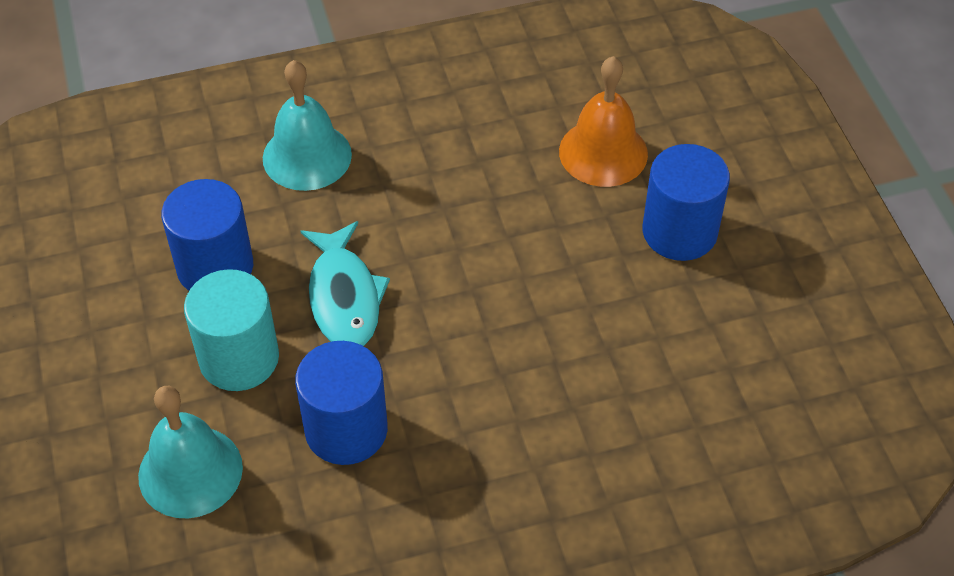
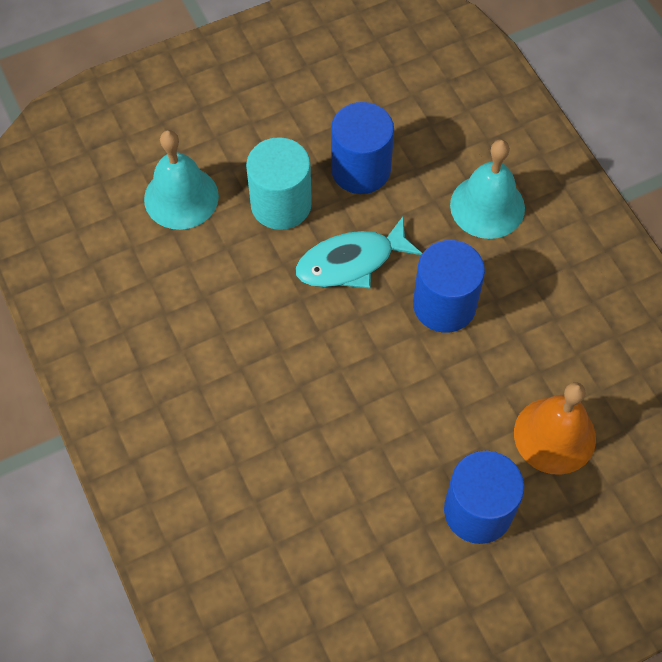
camera: 80 degrees right, 10 degrees up
(346, 430) = (230, 287): blue cylinder -> blue cylinder (444, 305)

